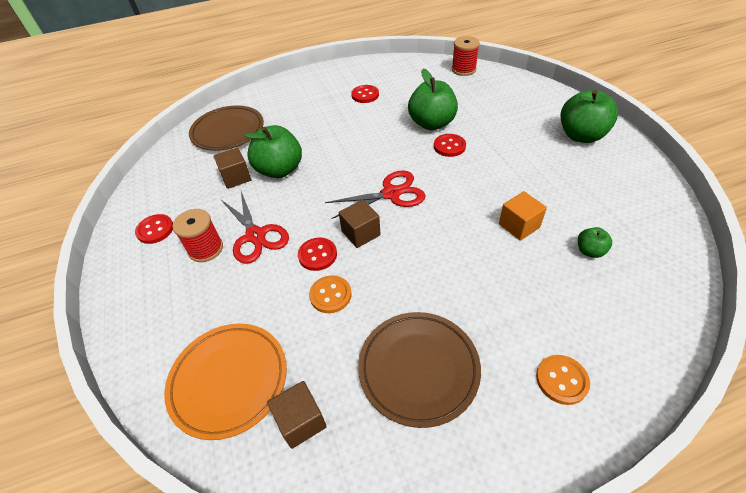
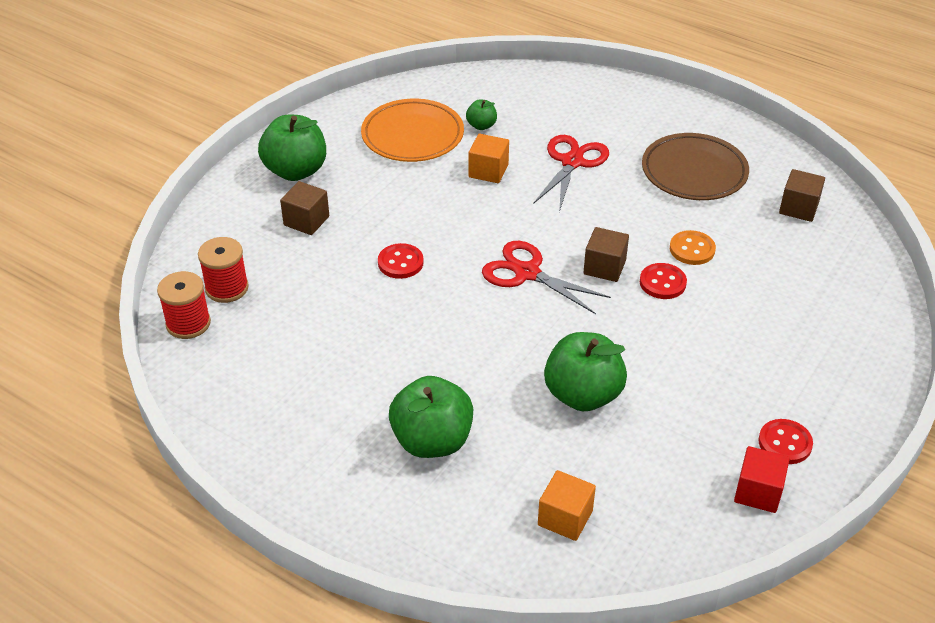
camera: 130 degrees left, 5 degrees down
(151, 199) = (758, 492): none -> red cube
(206, 249) = (752, 374): red spool -> red spool (227, 288)
(228, 131) = (565, 518): brown plate -> orange cube
(229, 380) = (826, 262): orange plate -> orange plate (412, 135)
(236, 177) = (637, 430): brown cube -> brown cube (306, 221)
(255, 235) = (693, 345): red scissors -> red scissors (572, 162)
(365, 95) = (341, 404): red button -> none
(432, 123) = (363, 298): green apple -> green apple (432, 441)
(561, 380) = (624, 109): orange button -> none

